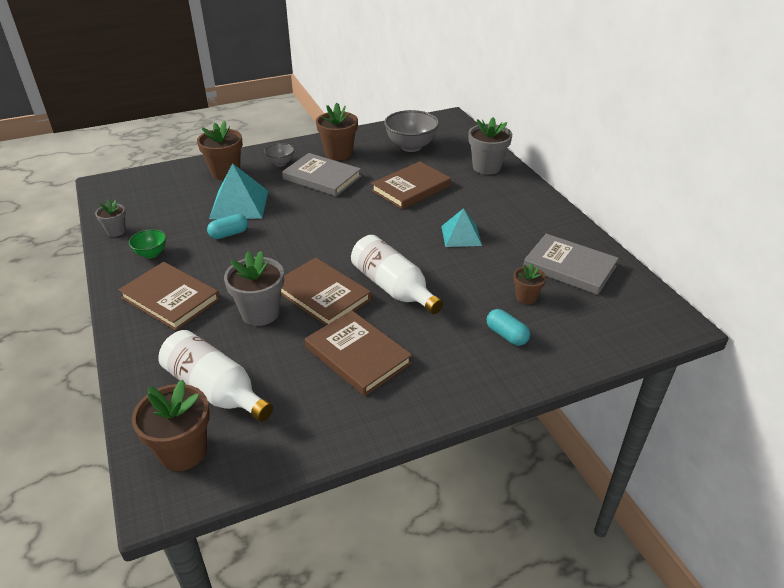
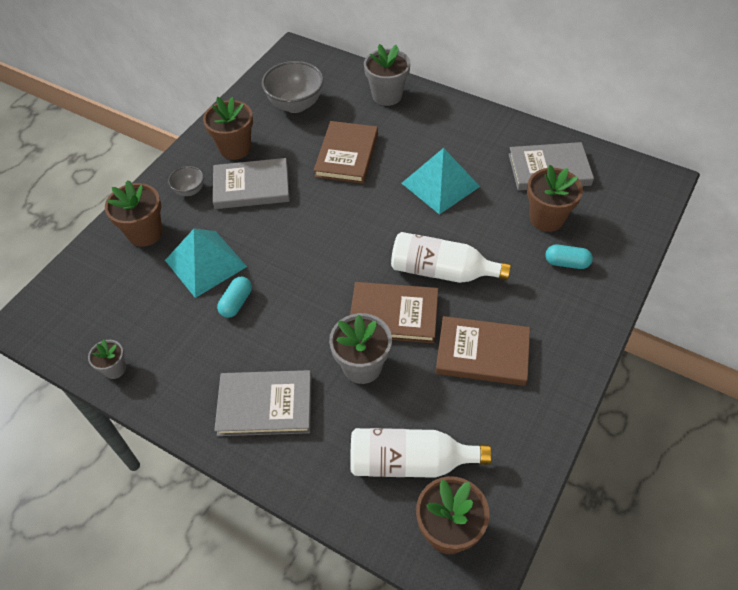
camera: 35 degrees left, 15 degrees up
(151, 254) = (185, 371): green bowl -> none
(171, 298) = (265, 405): brown book -> grey book
(461, 235) = (440, 184): turquoise pyramid -> turquoise pyramid, size x1.52
(526, 297) = (546, 218): brown flower pot -> brown flower pot, size x1.76

